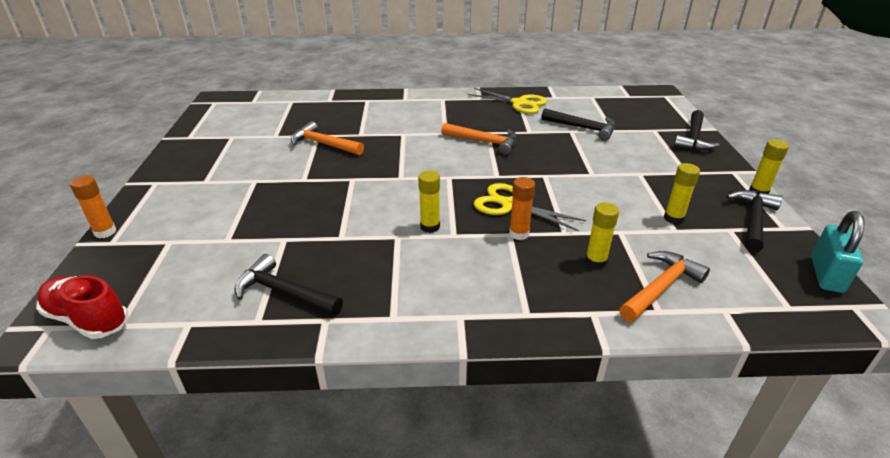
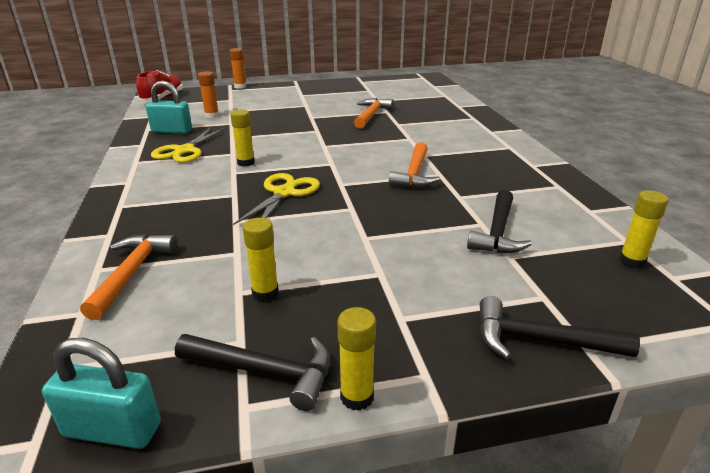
camera: 80 degrees right, 5 degrees down
(283, 292) = (172, 131): black hammer -> turquoise padlock
(519, 103) = (541, 187): yellow scissors -> yellow scissors (185, 150)
(519, 234) = (234, 198): orange glue stick -> orange glue stick (212, 116)
(595, 261) = (183, 237): yellow glue stick -> yellow glue stick (632, 261)
(661, 287) = (132, 273): orange hammer -> orange hammer turned 120 degrees counterclockwise

